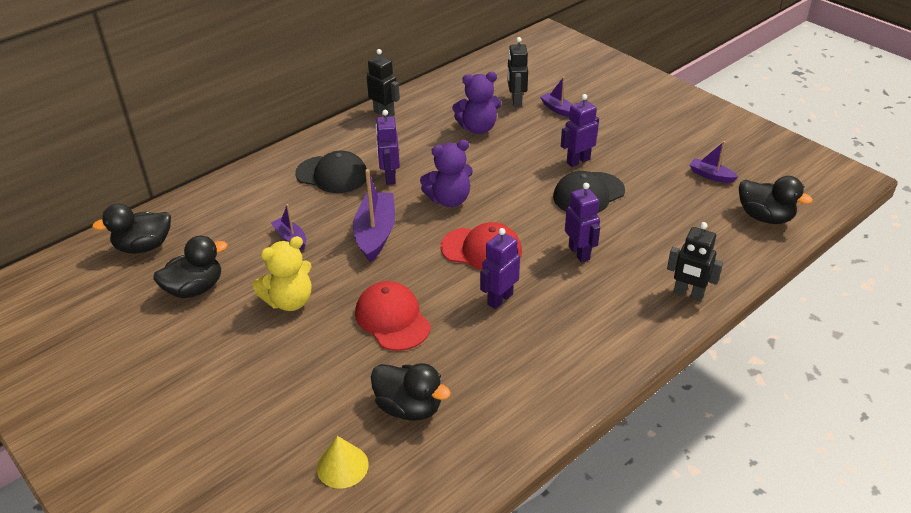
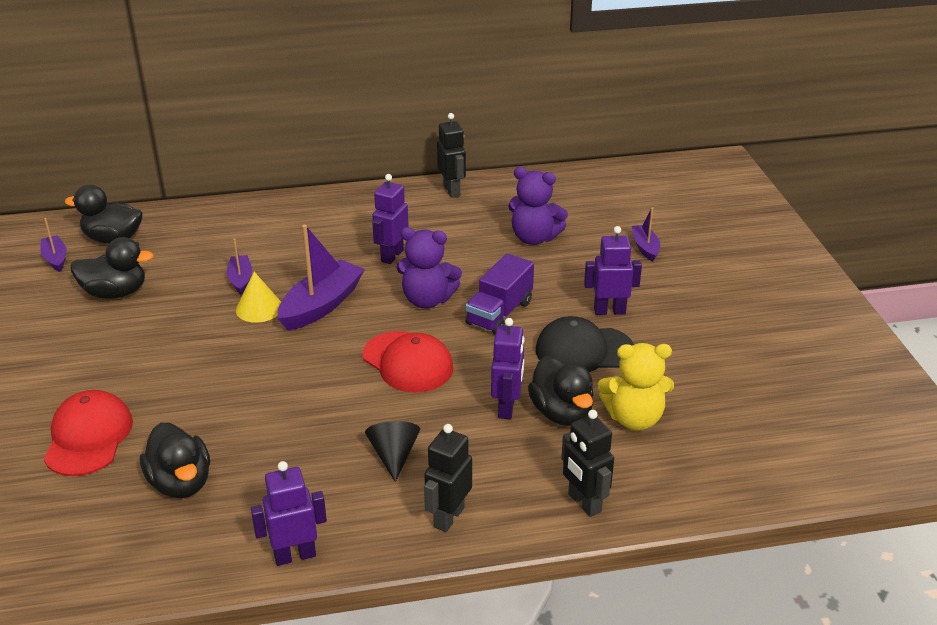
camera: 30 degrees right, 5 degrees down
(290, 301) = (180, 337): yellow teddy bear -> yellow teddy bear (634, 418)
(332, 175) = (339, 233): black cap -> none
(342, 466) = (71, 507): yellow cone -> yellow cone (259, 308)
(392, 319) = (252, 393): red cap -> red cap (88, 437)
(499, 299) = (373, 419): purple robot -> purple robot (295, 555)
(508, 190) = (499, 313): none -> purple truck
(516, 101) = (606, 224): black robot -> black robot (448, 517)
(539, 318) = (393, 455): none -> black cone
(711, 175) = (756, 385): purple boat -> purple boat (55, 259)
(764, 217) = (775, 458): black duck -> black duck (561, 413)

